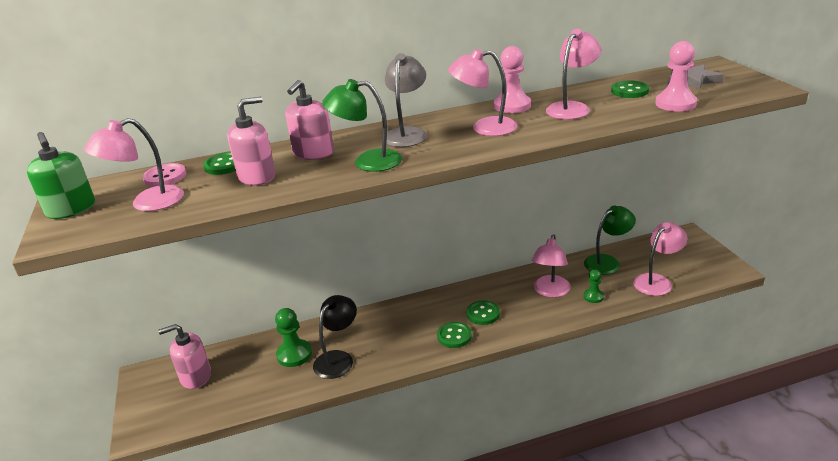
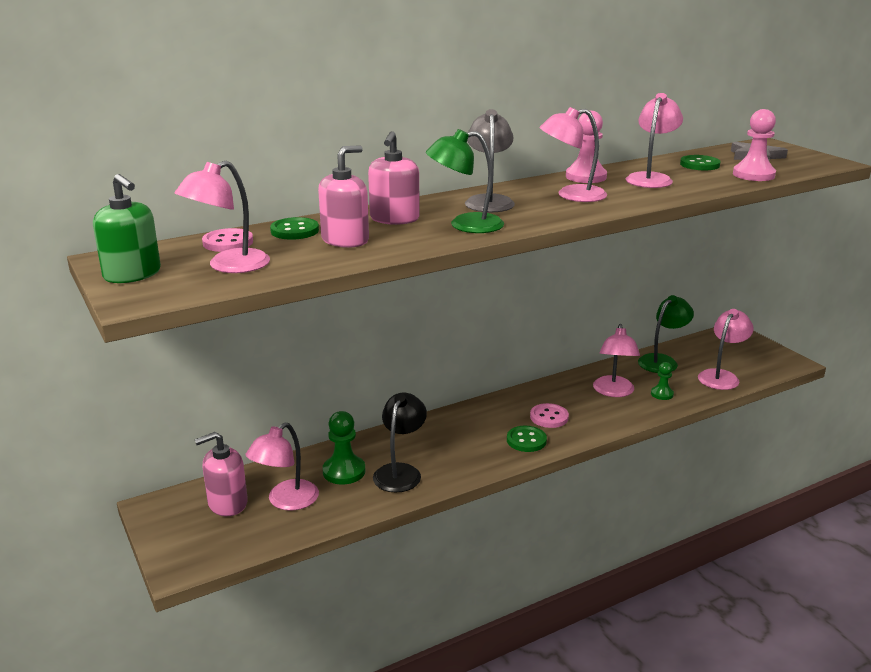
camera: 15 degrees left, 5 degrees down
(239, 379) = (286, 501): none -> pink lamp
(483, 314) = (549, 417): green button -> pink button

